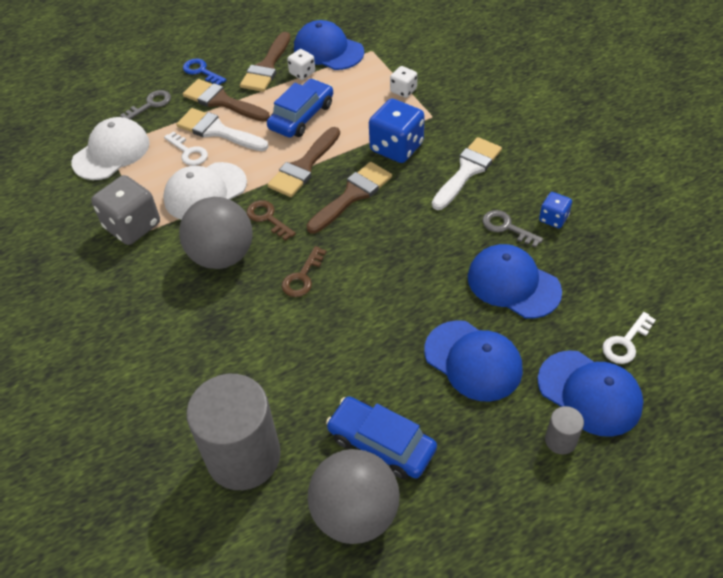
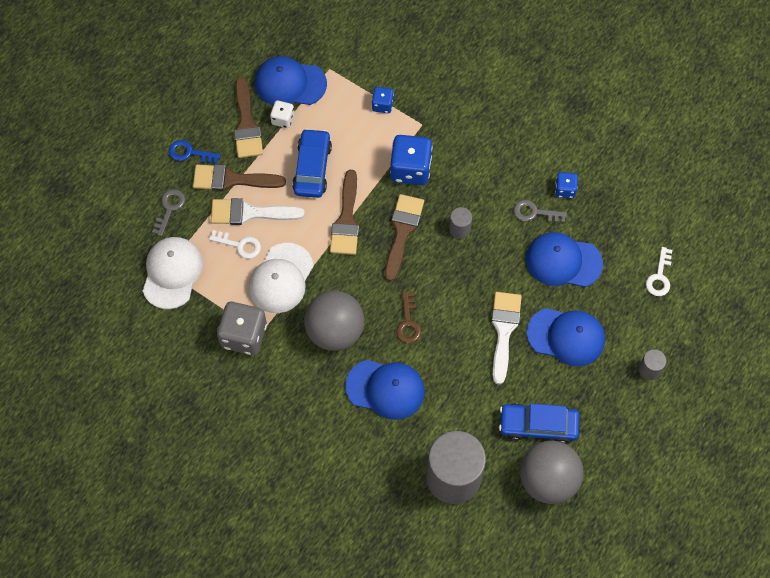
camera: 30 degrees left, 15 degrees up
(268, 218) = (348, 282): brown key -> none
(403, 90) = (382, 105): white dice -> blue dice
(414, 213) = (459, 229): none -> grey cylinder
(467, 170) = (479, 170): white brush -> white brush (504, 331)
(589, 393) = (652, 326): blue cap -> blue cap (385, 389)

